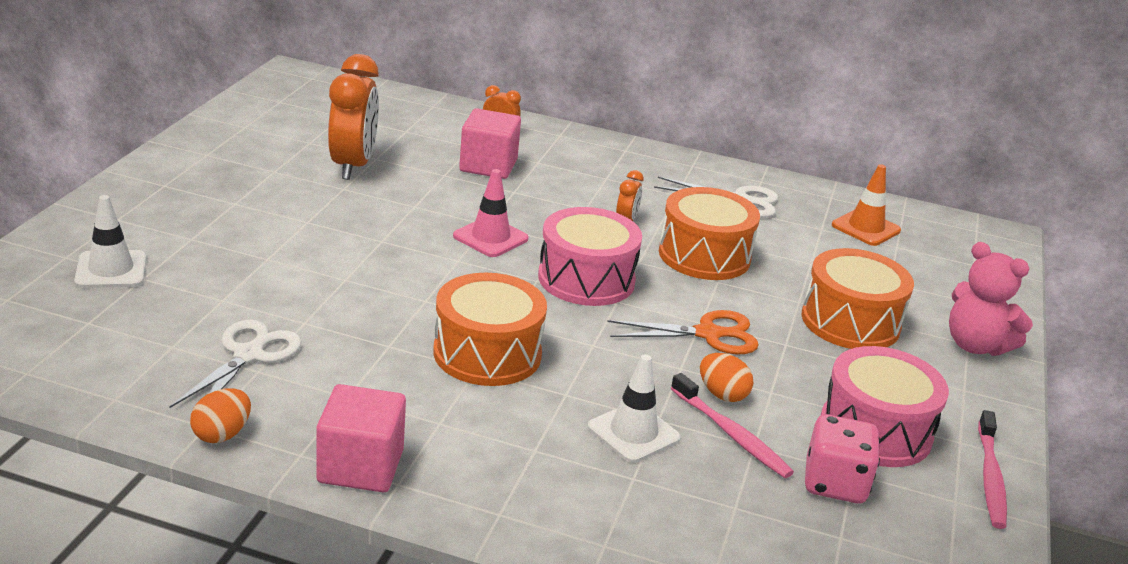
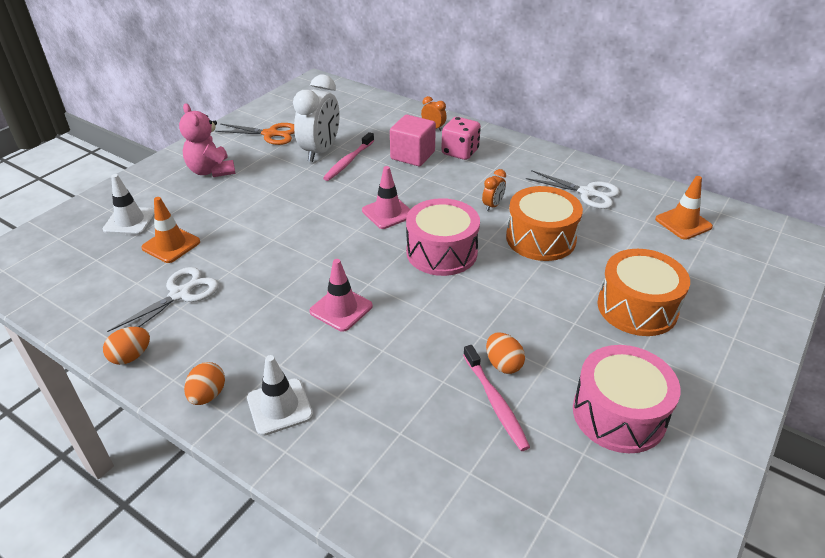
camera: 20 degrees right, 10 degrees up
(196, 296) = (171, 245): none -> orange traffic cone
(353, 166) = (320, 151): orange clock -> white clock
(360, 466) = (208, 395): pink cube -> orange egg
(487, 353) = (341, 309): orange drum -> pink traffic cone
(633, 433) = (418, 391): white traffic cone -> white traffic cone (279, 407)
(709, 334) = (515, 308): orange scissors -> orange scissors (271, 134)
(834, 484) = (563, 462): pink dice -> pink dice (460, 152)
(975, 346) = (740, 341): pink teddy bear -> pink teddy bear (211, 171)
(990, 477) = (707, 475): pink toothbrush -> pink toothbrush (348, 161)

